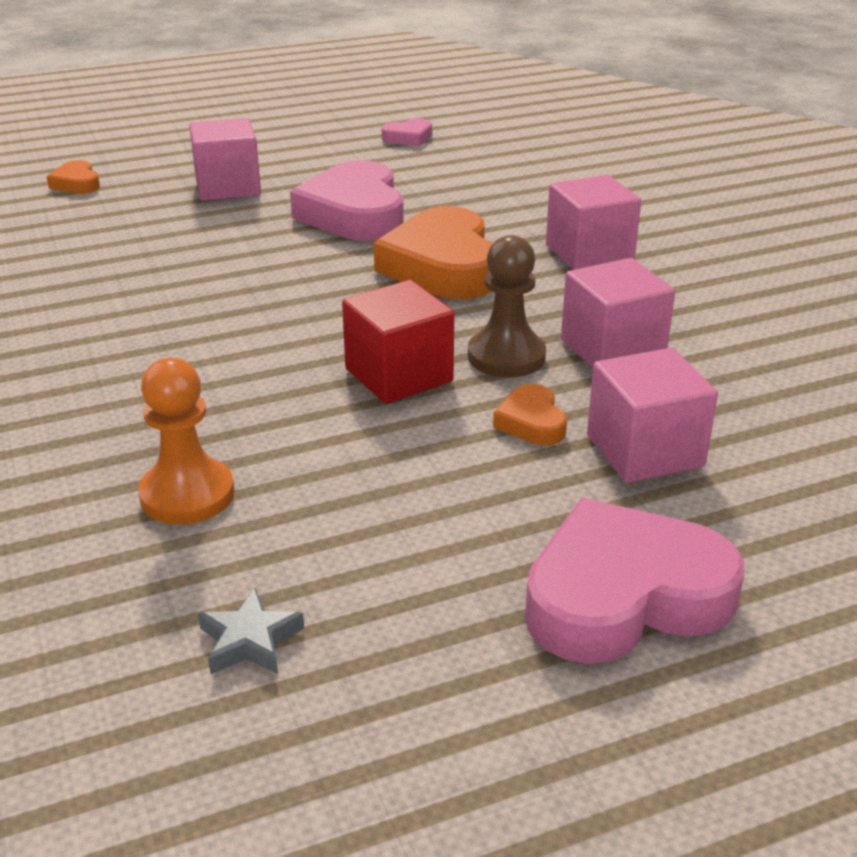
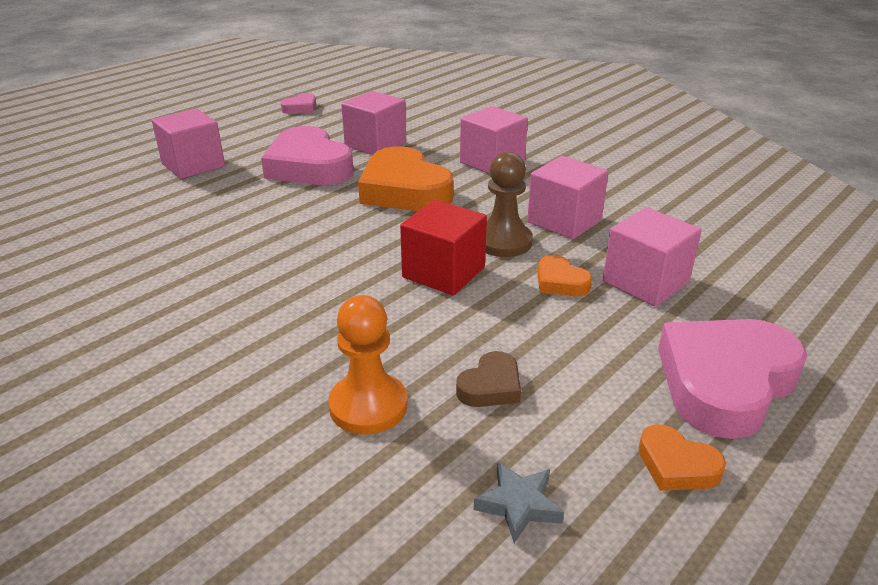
camera: 25 degrees left, 0 degrees up
(76, 183) = (59, 185): orange heart -> orange heart (676, 465)
(334, 514) = (490, 386): none -> brown heart
(459, 201) = (375, 144): none -> pink cube

